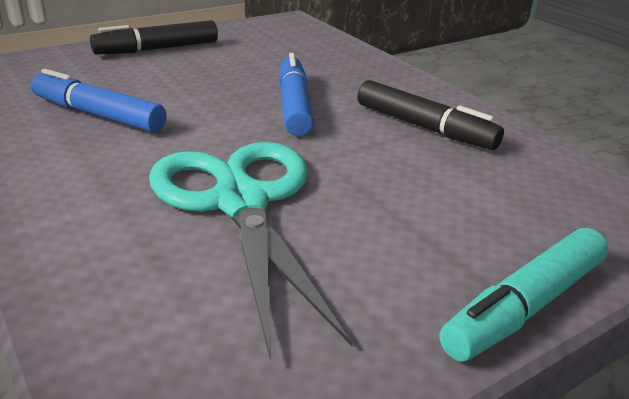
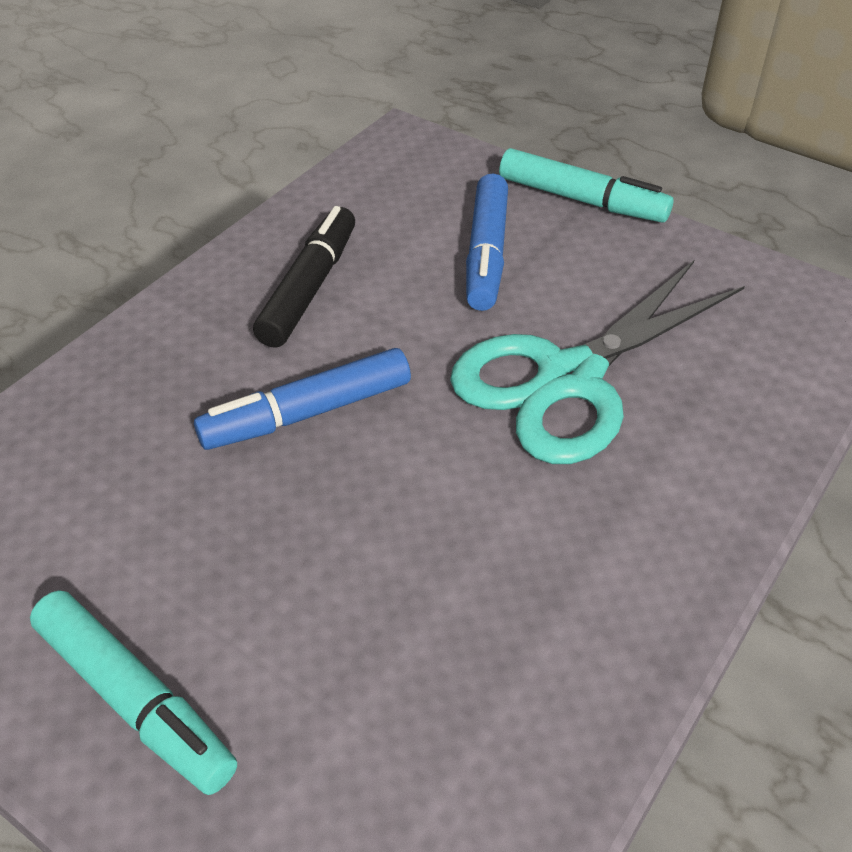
camera: 110 degrees left, 15 degrees up
(98, 115) = (466, 614): blue marker -> blue marker (486, 254)
(157, 49) = (135, 700): black marker -> turquoise marker

